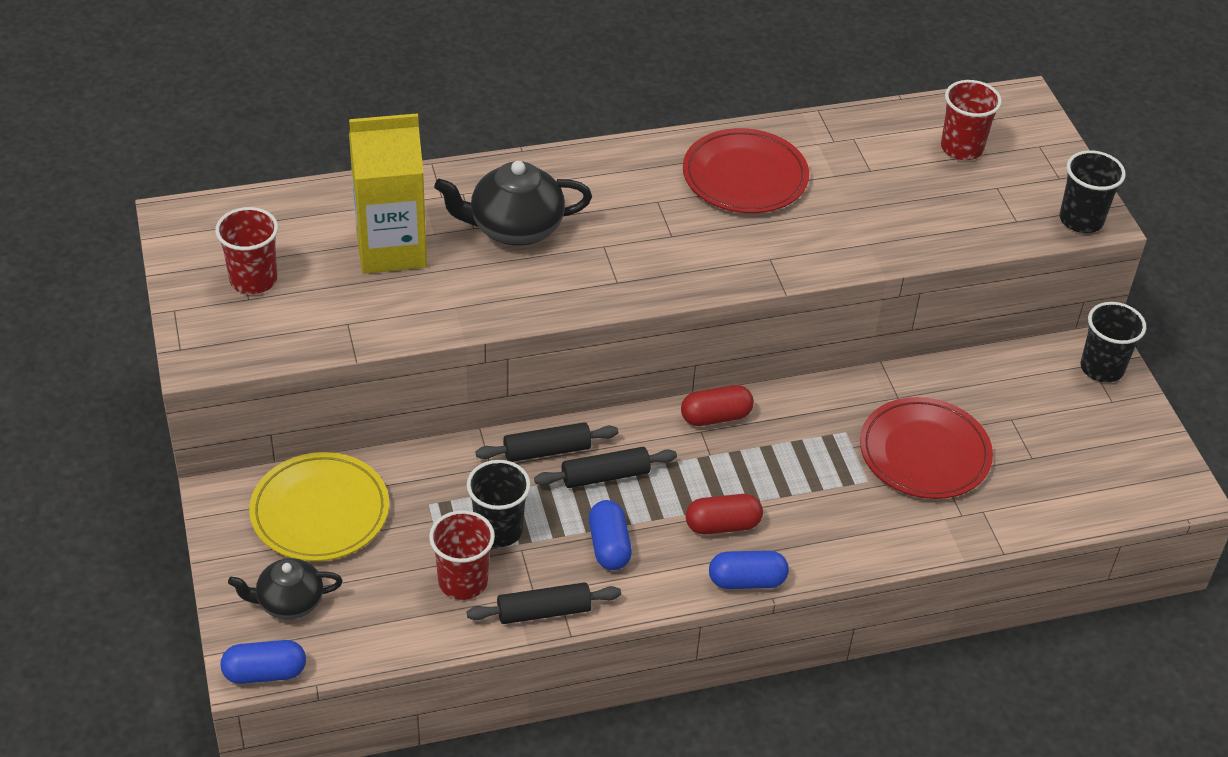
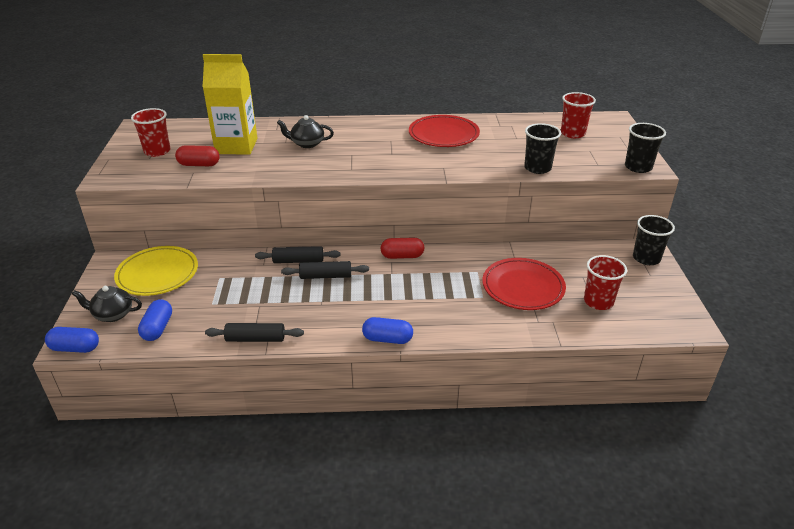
camera: 15 degrees right, 10 degrees down
(463, 581) = (216, 317): red cup -> red cup (598, 301)
(498, 530) = (251, 294): black cup -> black cup (537, 168)
(514, 228) = (307, 144): black teapot -> black teapot, size x0.65
(609, 546) = (311, 310): blue capsule -> blue capsule (158, 328)
(722, 525) = (384, 308): red capsule -> red capsule (199, 164)

